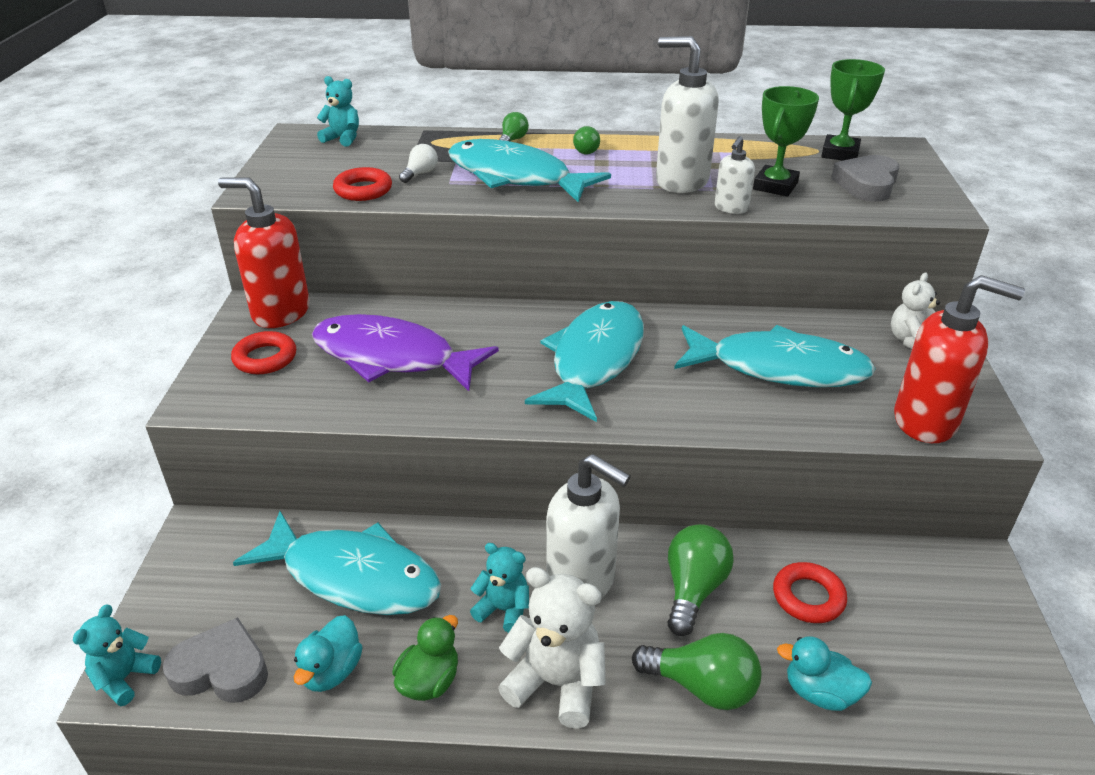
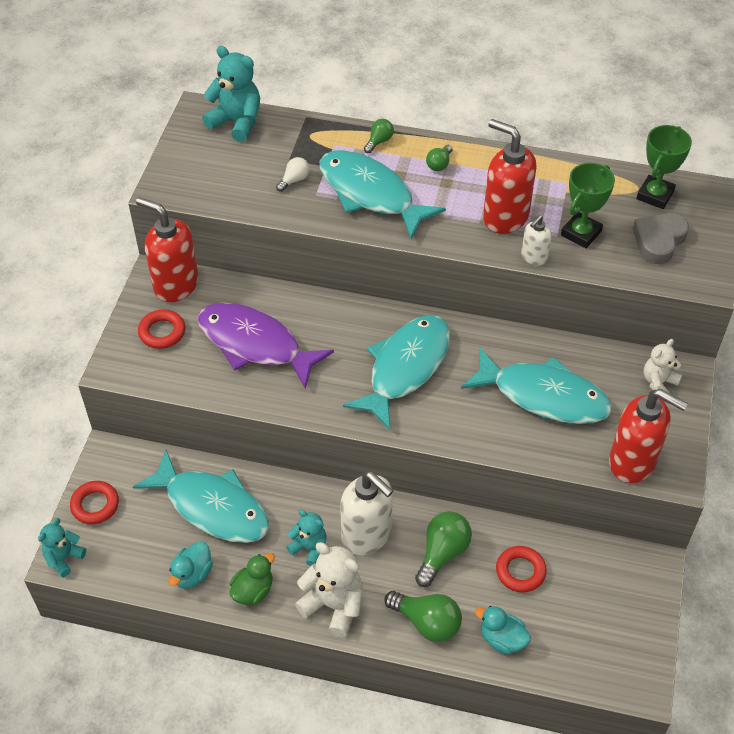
camera: 10 degrees right, 15 degrees up
(221, 669) = (123, 561): grey heart -> none
(343, 139) = (237, 122): turquoise teddy bear -> turquoise teddy bear, size x1.62
(363, 190) = (246, 196): red ring -> red ring (95, 505)
(681, 181) = (505, 217): white soap dispenser -> red soap dispenser

